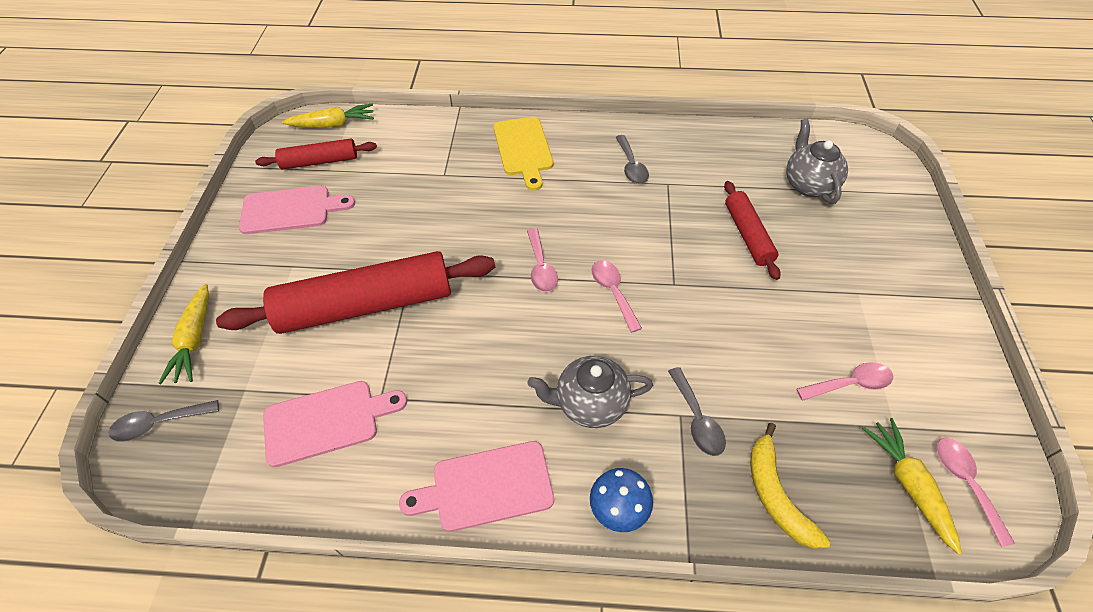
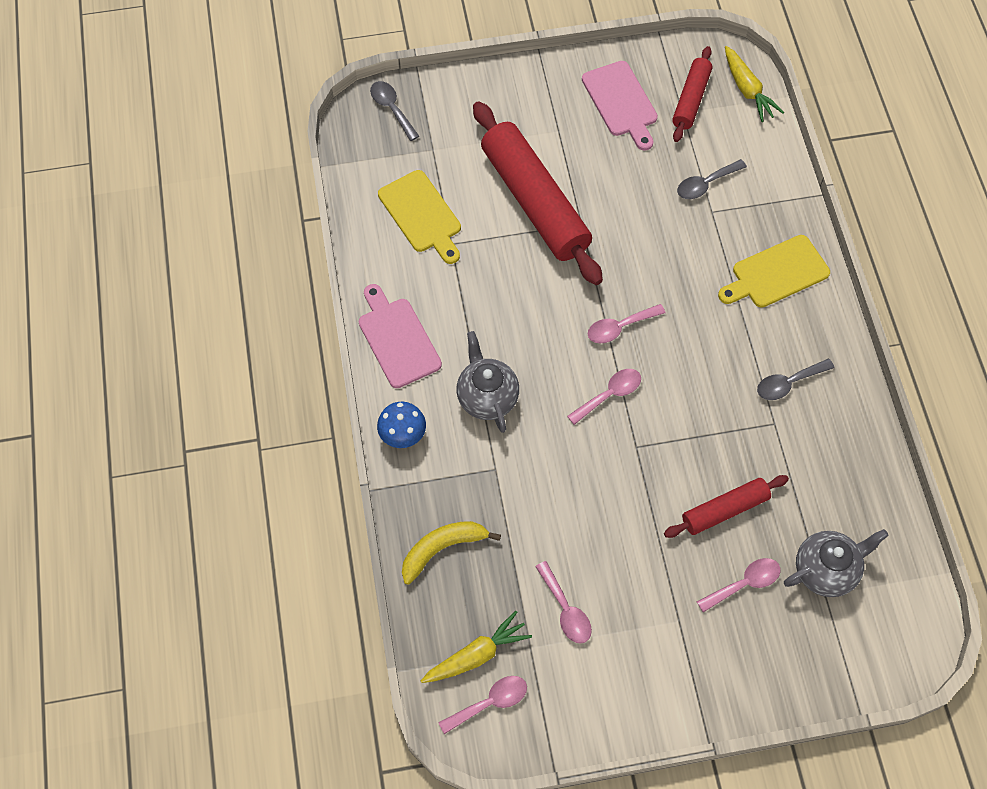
camera: 75 degrees right, 10 degrees up
(194, 340) = (466, 96): yellow carrot -> none
(319, 161) = (691, 99): red rolling pin -> red rolling pin turned 45 degrees clockwise
(327, 421) = (422, 215): pink cutting board -> yellow cutting board
(696, 419) = (494, 482): grey spoon -> grey spoon (705, 184)
(821, 238) = (744, 584): none -> pink spoon

